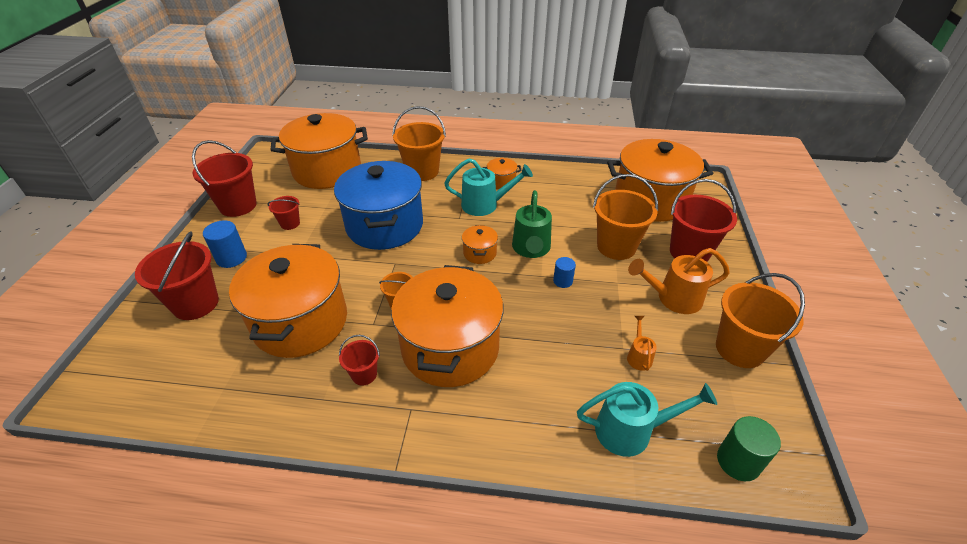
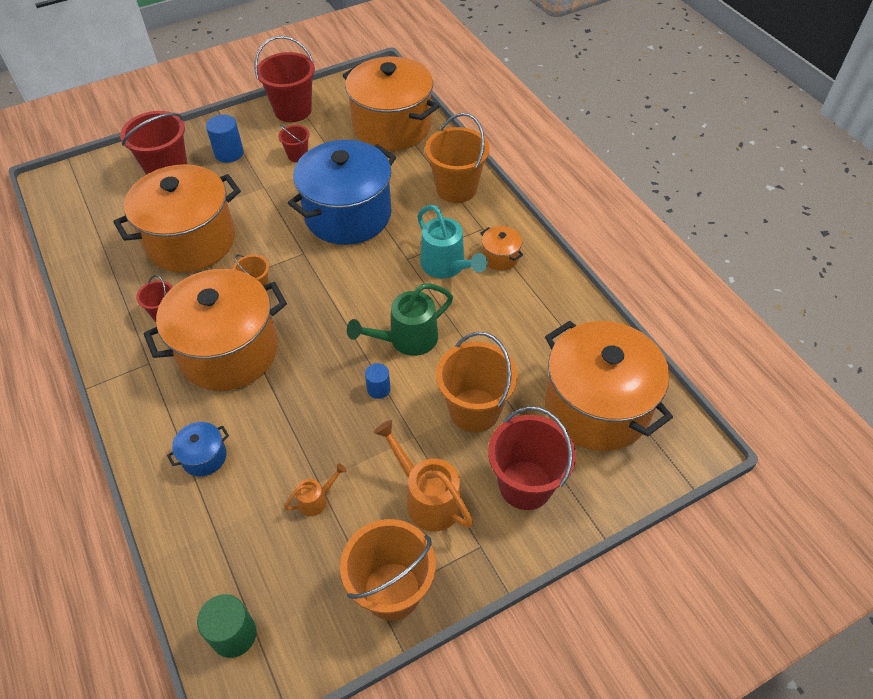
camera: 55 degrees right, 10 degrees up
(479, 253) = (367, 303): orange pot -> none
(548, 410) = (204, 457): none -> blue pot
(632, 430) = (219, 531): turquoise watering can -> none

